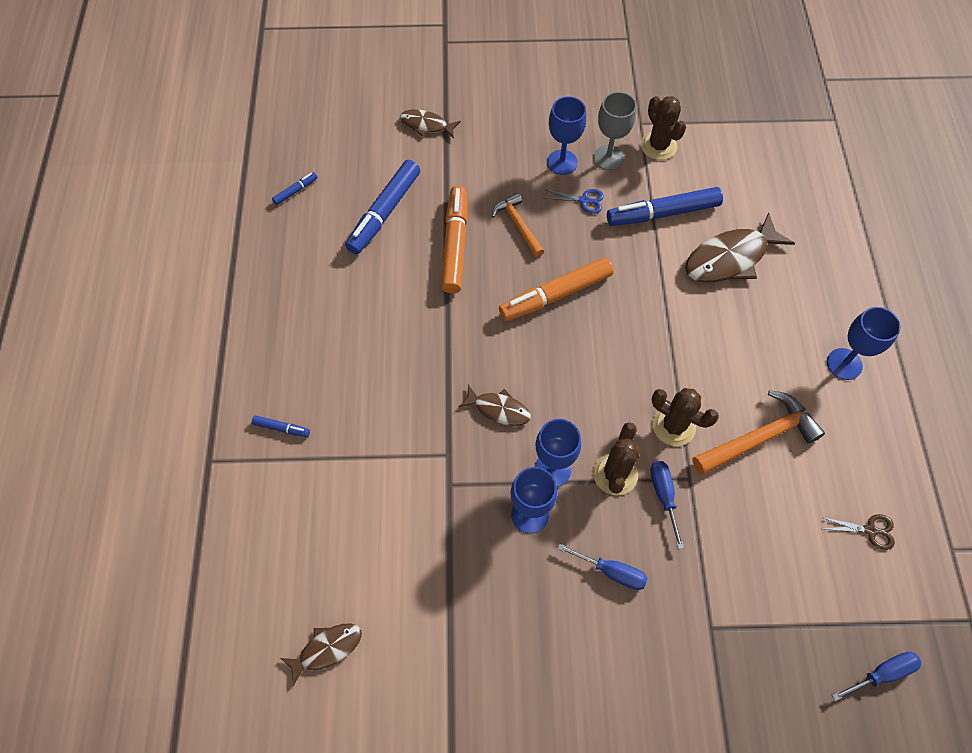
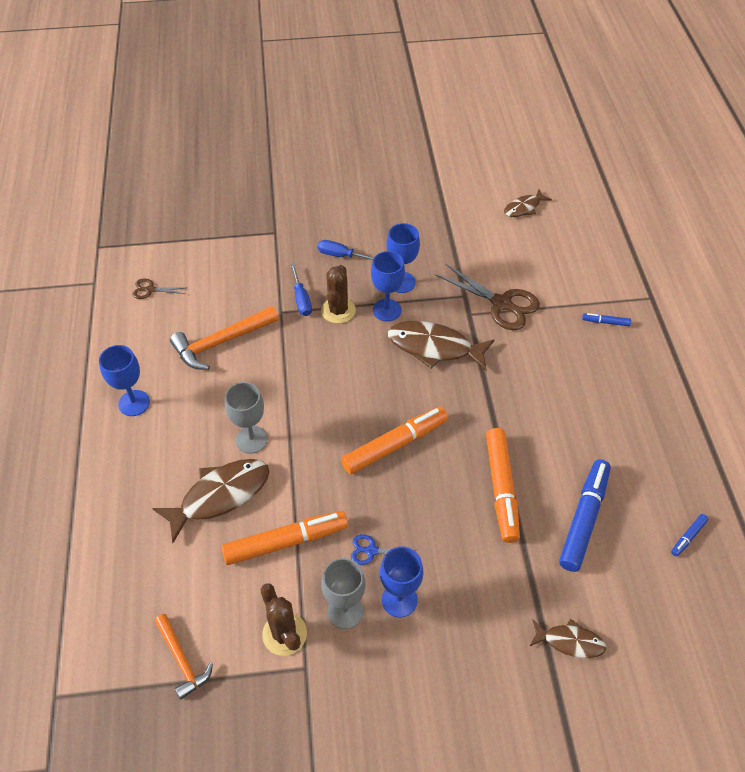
camera: 175 degrees right, 10 degrees down
(403, 467) = (502, 304): none -> brown scissors
(498, 409) = (434, 347): brown fish -> brown fish, size x1.76
(518, 225) = (440, 515): orange hammer -> orange hammer (182, 660)
(662, 213) = (286, 541): blue marker -> orange marker
(673, 426) = (290, 345): brown cactus -> none
(706, 312) = (251, 439): none -> grey goblet
(881, 674) = (168, 219): blue screwdriver -> none

